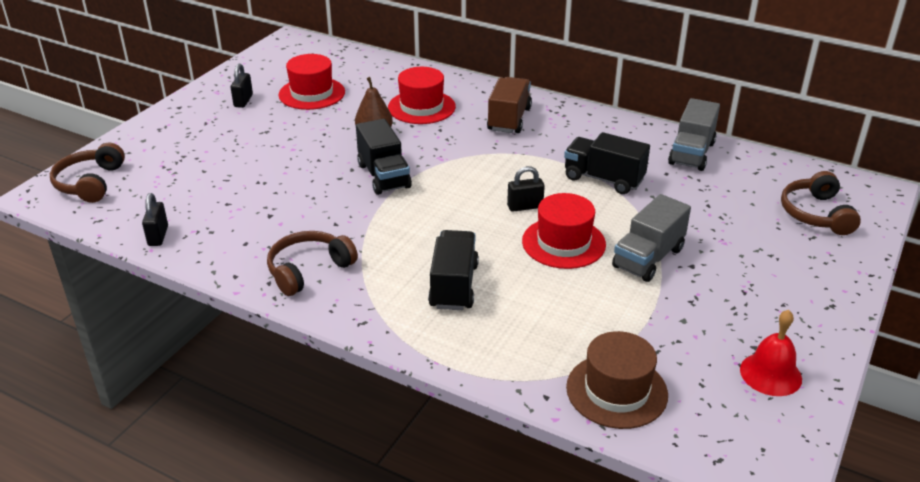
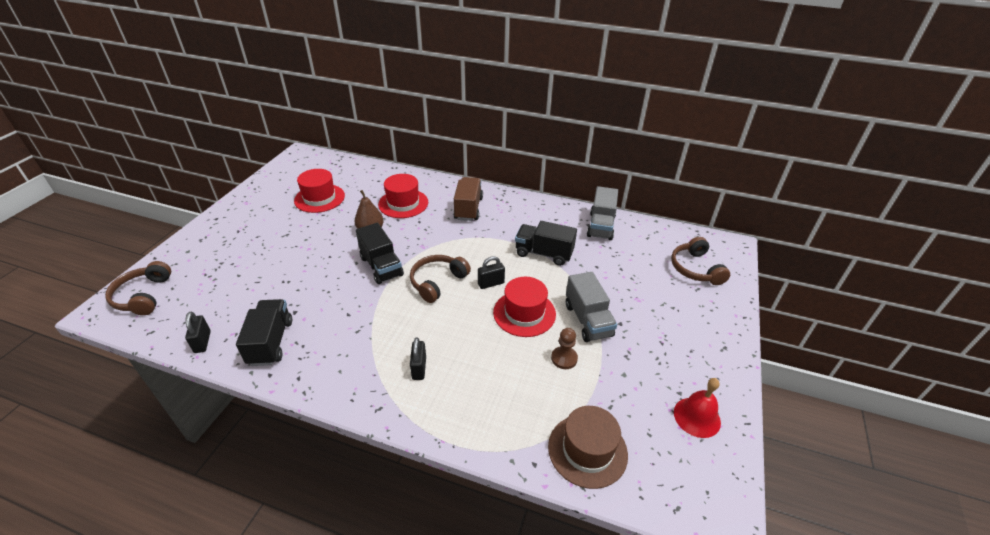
camera: 10 degrees left, 5 degrees up
(243, 101) = (267, 209): black padlock -> black padlock (419, 368)
(308, 270) = (330, 361): brown headphones -> brown headphones (437, 282)
(453, 286) = (447, 363): black truck -> black truck (271, 342)
(606, 296) = (564, 358): none -> brown pawn
(648, 258) = (588, 320): grey truck -> grey truck turned 45 degrees counterclockwise

